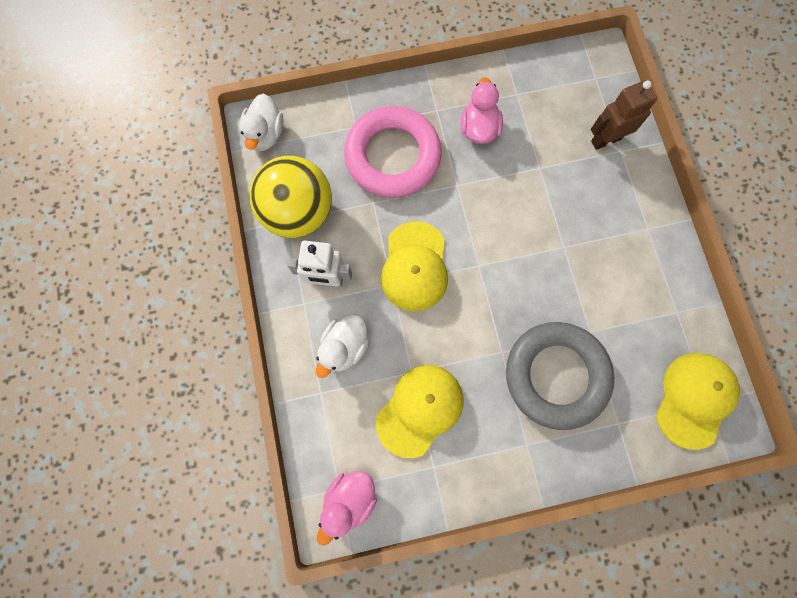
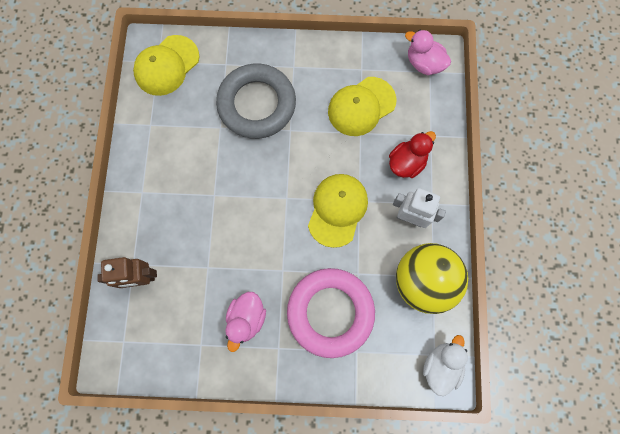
camera: 165 degrees left, 0 degrees up
(344, 347) = (406, 162): white duck -> red duck
(349, 500) = (424, 64): pink duck -> pink duck turned 105 degrees counterclockwise

